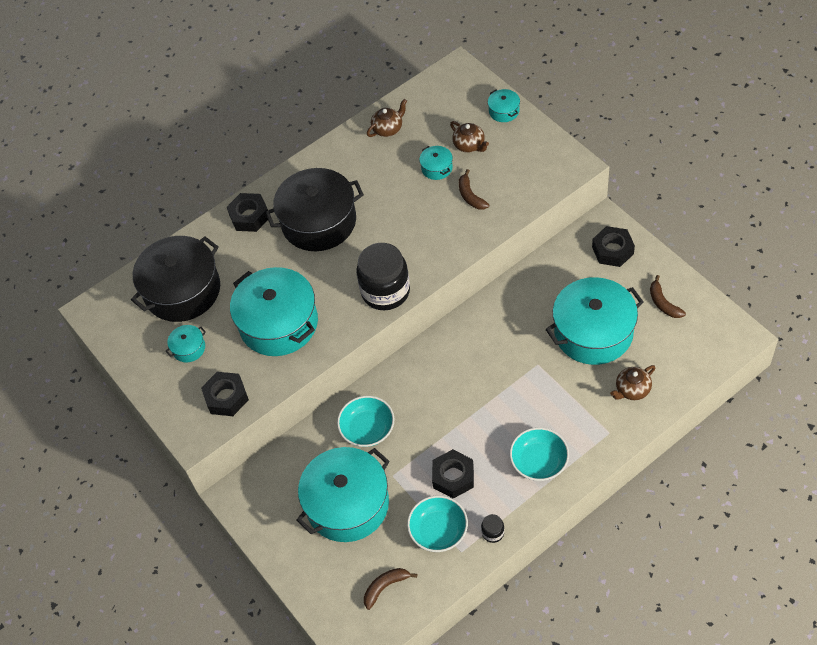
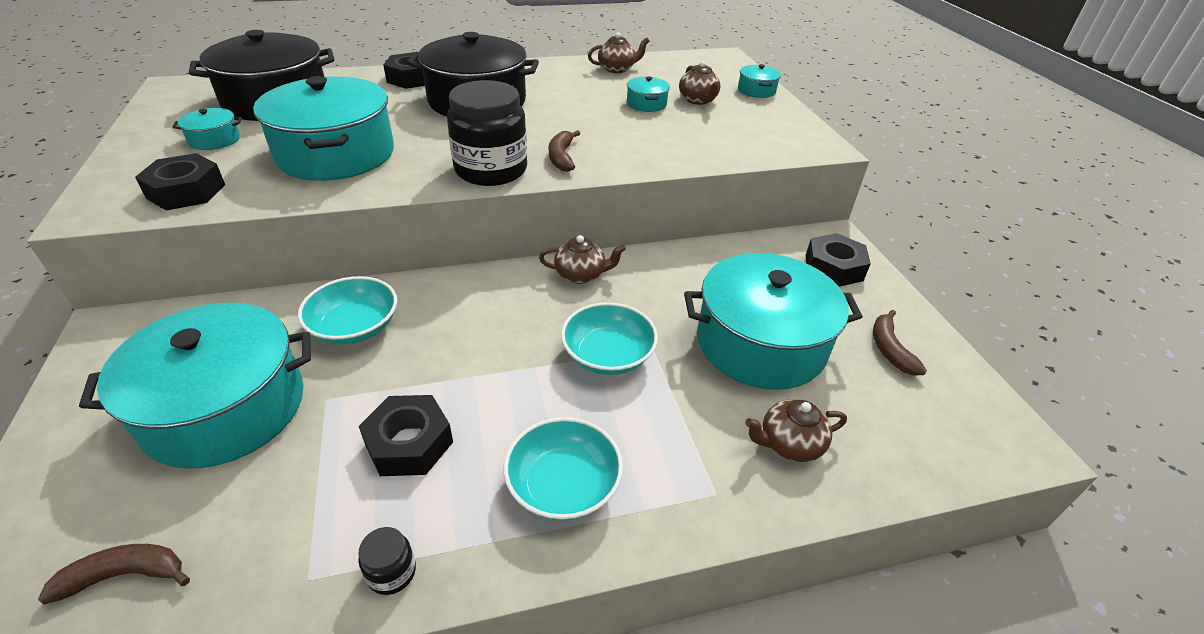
camera: 15 degrees right, 15 degrees down
(438, 530) = (308, 518): turquoise bowl -> turquoise bowl (608, 355)
(466, 330) = (581, 275): none -> brown teapot
(470, 196) = (669, 132): brown banana -> brown banana (561, 157)

